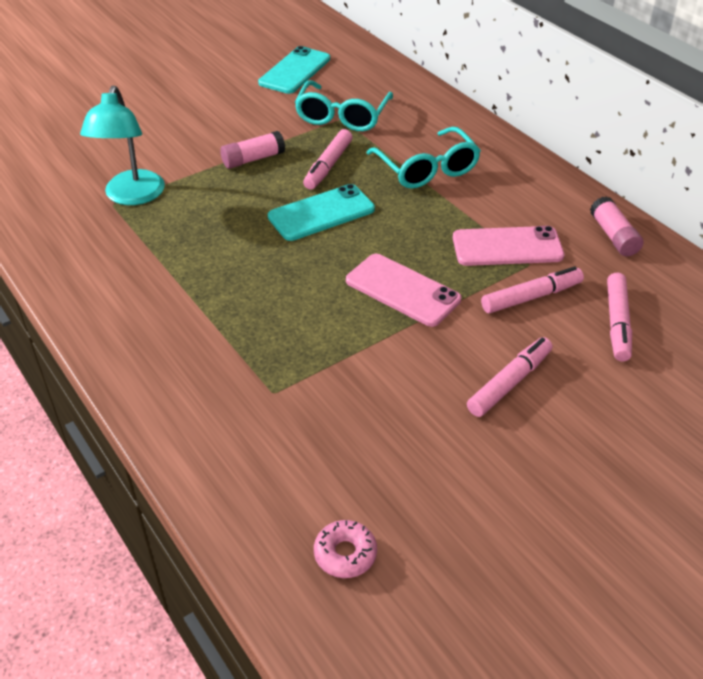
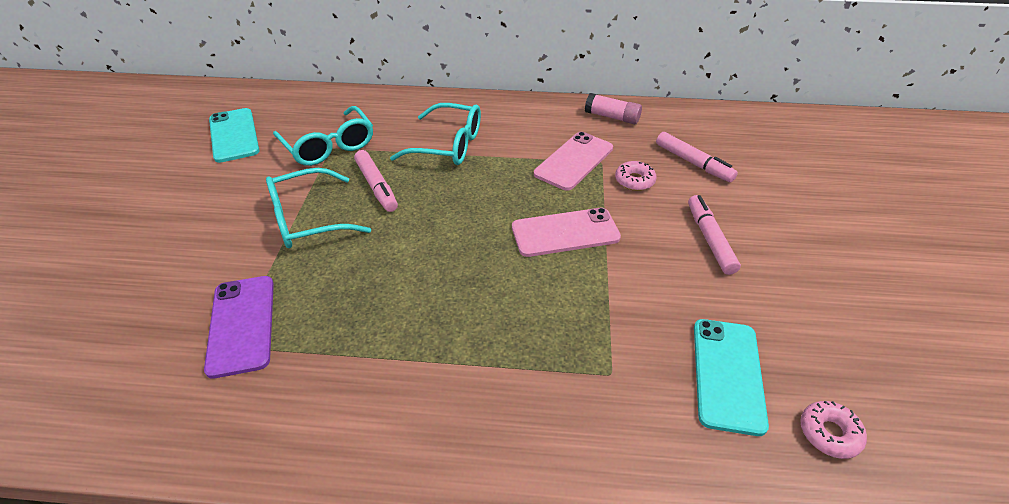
camera: 50 degrees left, 0 degrees up
(132, 196) = (241, 325): turquoise lamp -> purple phone
(253, 159) = (307, 220): pink glue stick -> turquoise glasses
(321, 213) = (427, 222): turquoise phone -> turquoise phone (727, 374)
(531, 297) = (634, 181): pink marker -> pink donut

